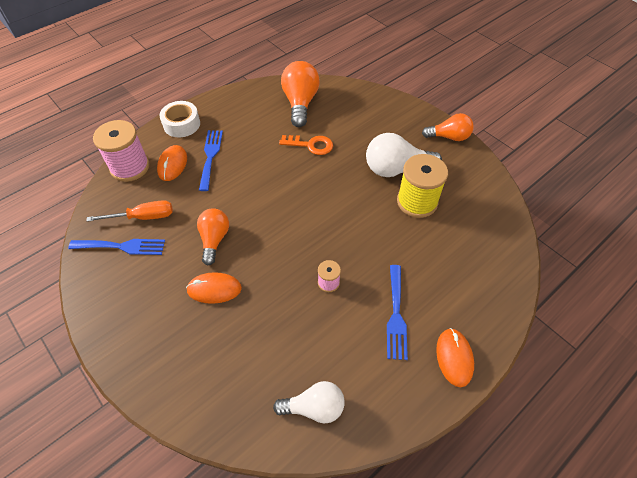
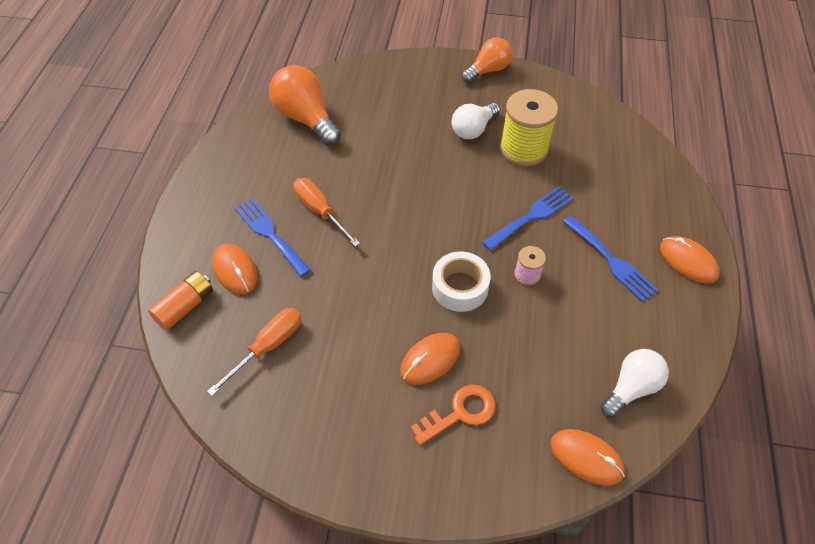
camera: 40 degrees left, 0 degrees up
(122, 246) = (281, 393): blue fork -> blue fork (531, 216)
(130, 167) = (185, 306): pink spool -> orange battery
(182, 124) = (193, 220): white tape -> white tape (460, 287)
(214, 239) = (374, 314): orange light bulb -> none
(236, 425) = (586, 458): none -> orange mouse
(250, 161) = (320, 211): none -> orange screwdriver
(311, 145) = (366, 156): orange key -> orange key (460, 412)
(396, 169) = (473, 129): white light bulb -> white light bulb, size x0.66

